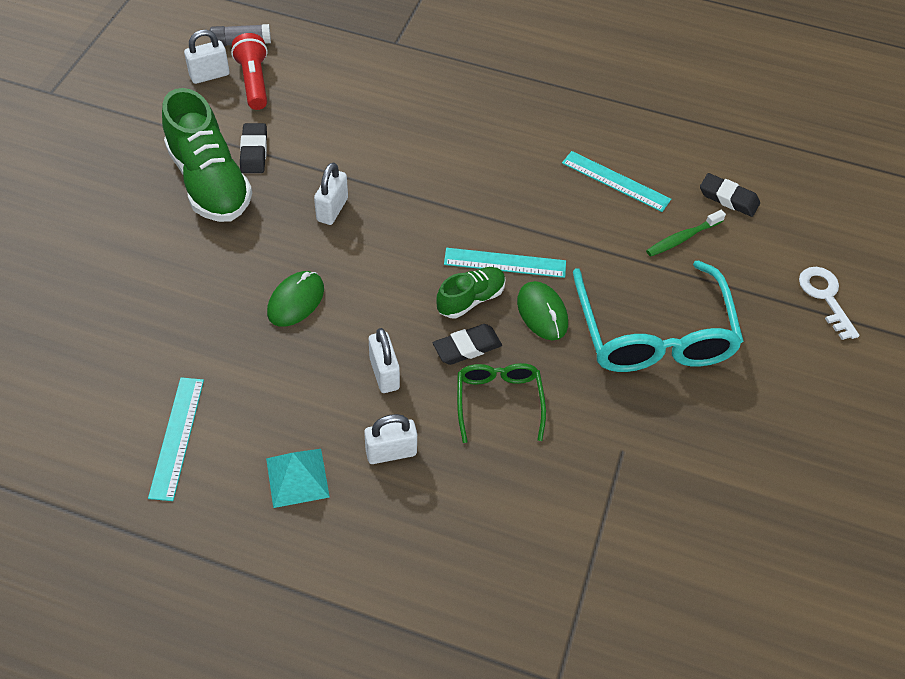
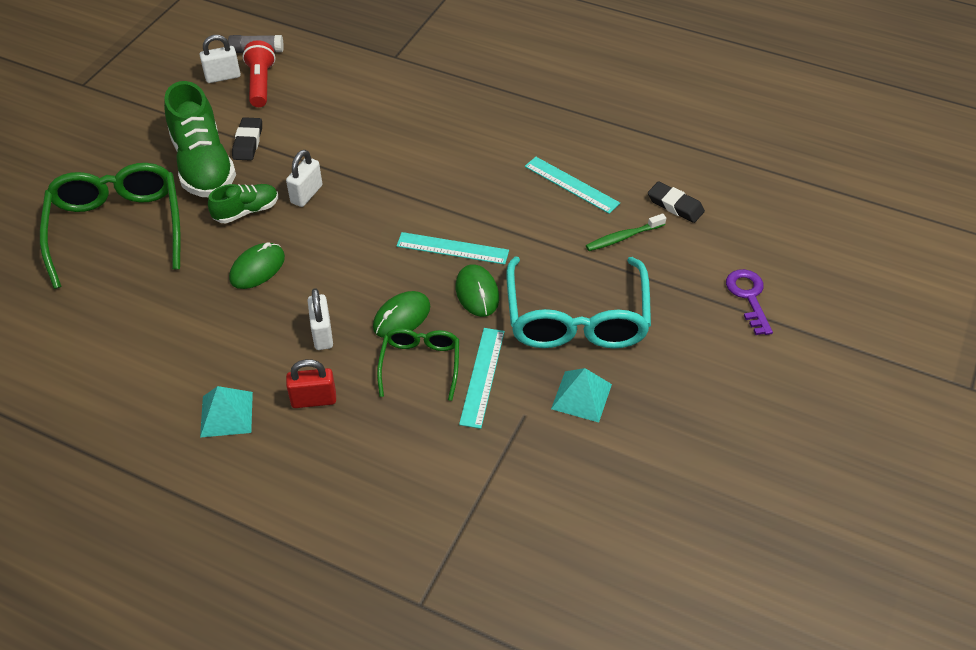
camera: 10 degrees right, 5 degrees down
(127, 264) = (117, 228): none -> green glasses
(177, 437) = (129, 373): turquoise ruler -> turquoise ruler (482, 377)
(391, 452) = (314, 400): white padlock -> red padlock
(467, 347) = (402, 317): black eraser -> green mouse
(471, 299) = (414, 277): green shoe -> green shoe (246, 211)
(677, 424) = (581, 396): none -> turquoise pyramid
(825, 297) = (748, 297): white key -> purple key

